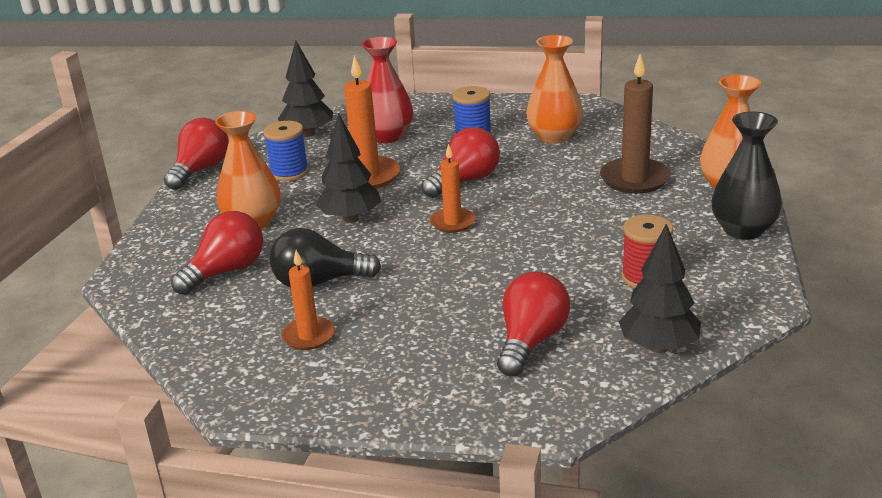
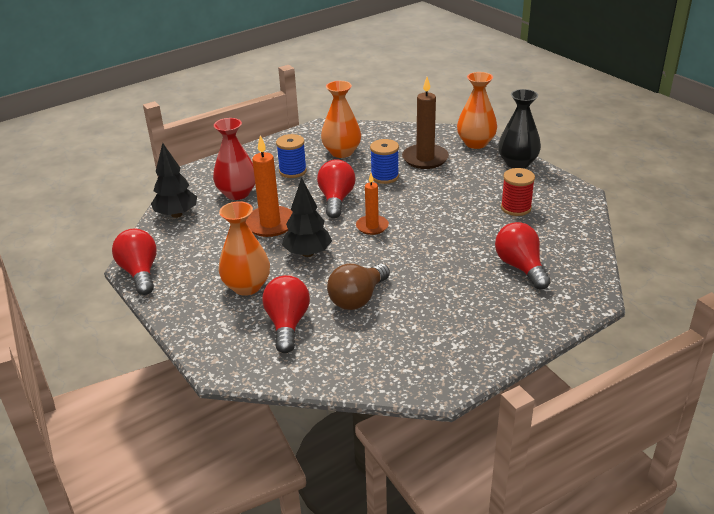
camera: 45 degrees left, 5 degrees up
(289, 172) = (212, 245): blue spool -> blue spool (384, 176)
(308, 336) = (408, 330): orange candle -> none
(319, 282) = (358, 298): black light bulb -> brown light bulb
(658, 347) = (576, 238): black tree -> none

